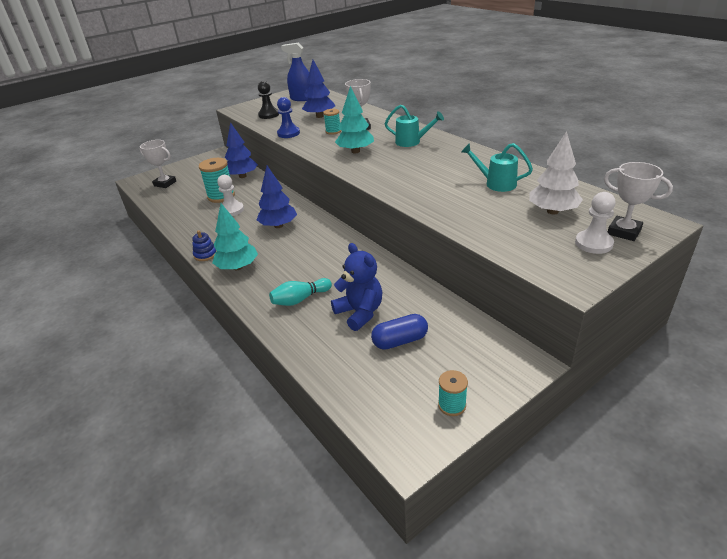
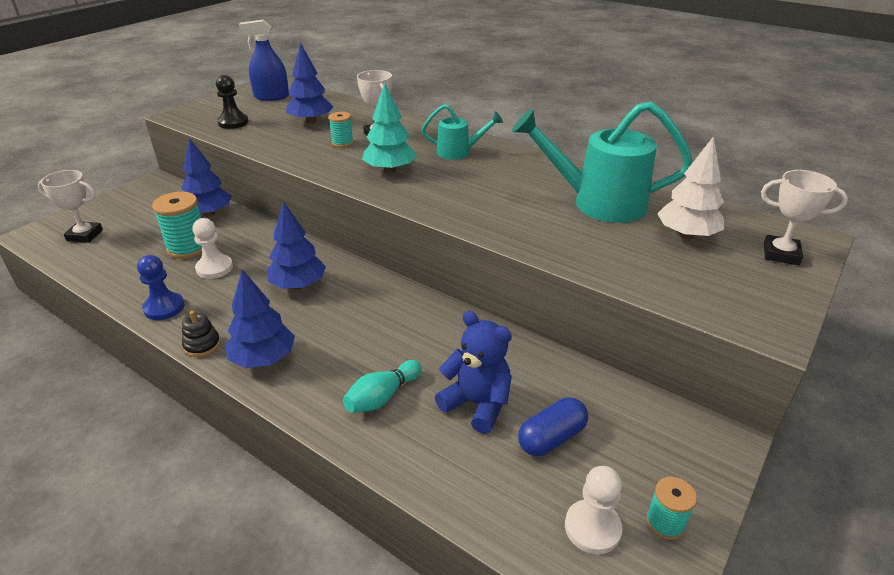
camera: 20 degrees left, 0 degrees up
(205, 255) = (202, 345): blue stacking toy -> black stacking toy
(238, 267) = (263, 359): turquoise tree -> blue tree
(288, 133) = (278, 149): blue pawn -> blue pawn (164, 307)
(496, 183) = (598, 203): turquoise watering can -> turquoise watering can, size x1.86
(593, 243) = (758, 273): white pawn -> white pawn (592, 528)

